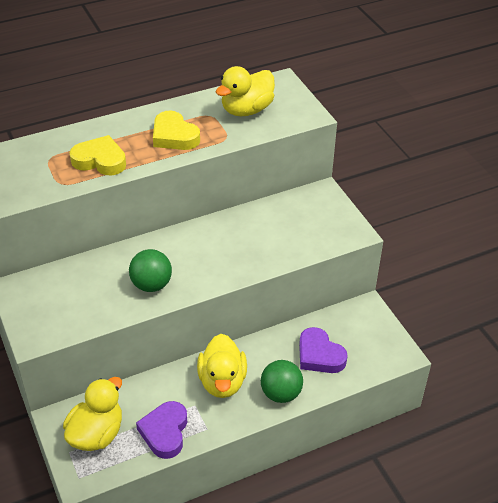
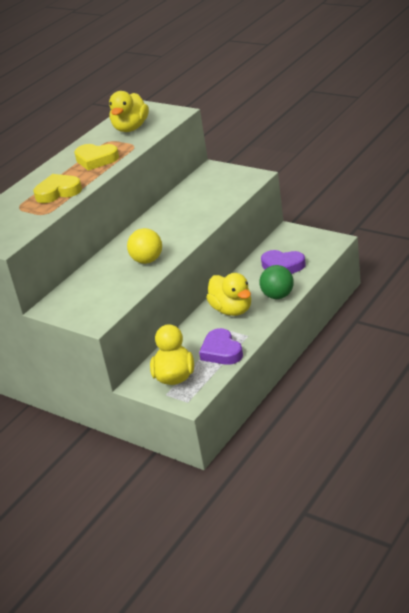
camera: 25 degrees left, 10 degrees down
(151, 285) = (147, 260): green ball -> yellow ball

